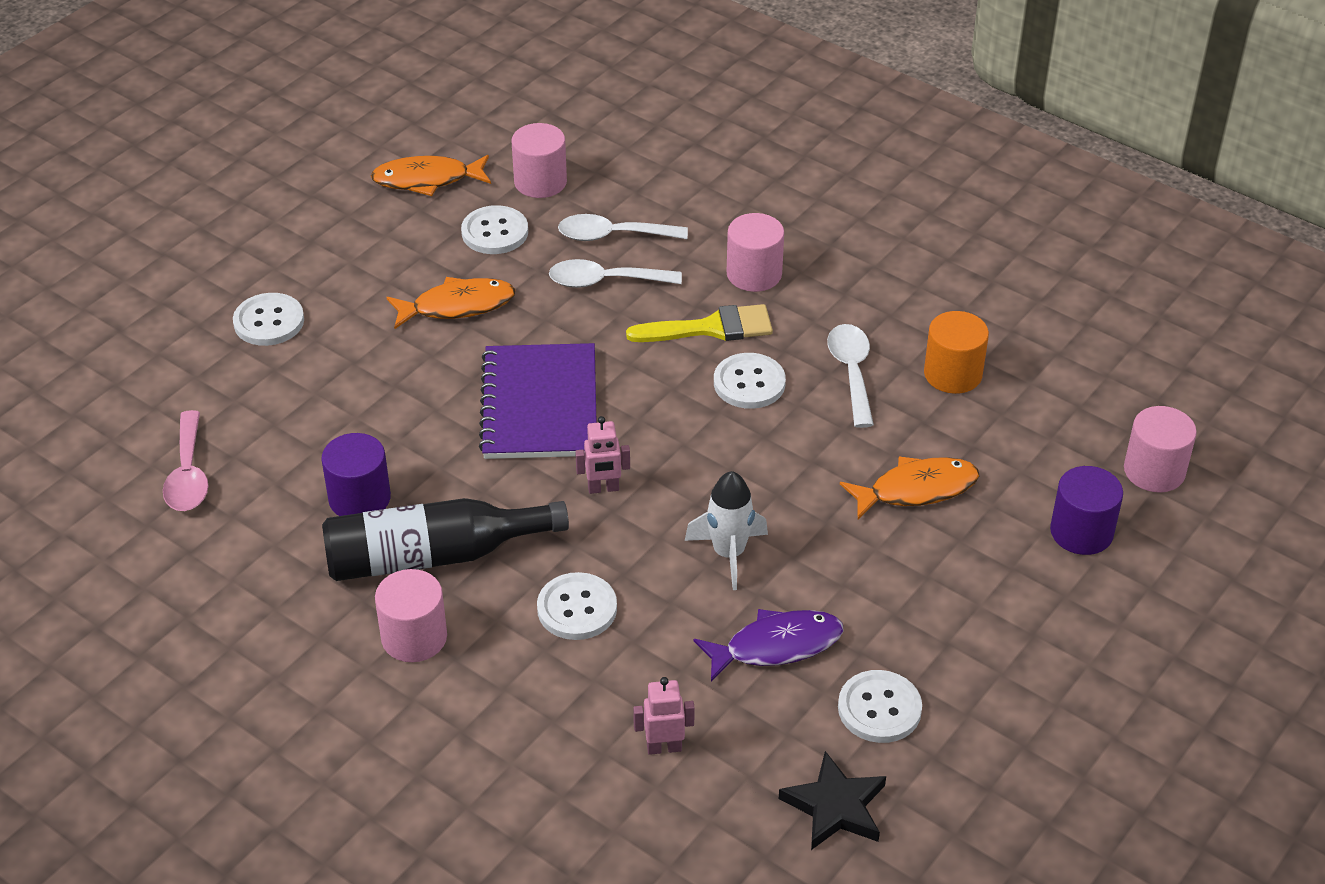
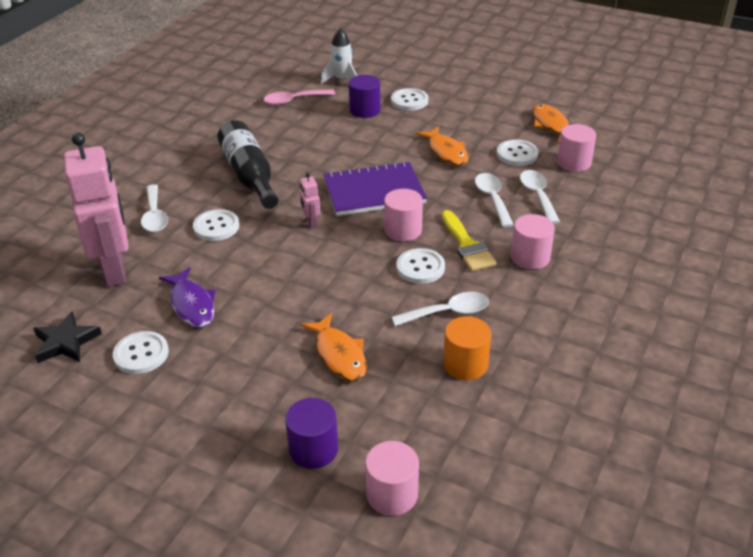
camera: 80 degrees right, 5 degrees down
(359, 498) = (287, 148): purple cylinder -> purple cylinder (365, 110)
(414, 637) = (192, 179): pink cylinder -> pink cylinder (403, 230)
(515, 694) = (154, 215): none -> white spoon
(664, 747) = (115, 270): pink robot -> pink robot, size x2.47
(729, 554) = (266, 277): white rocket -> white rocket (342, 80)

